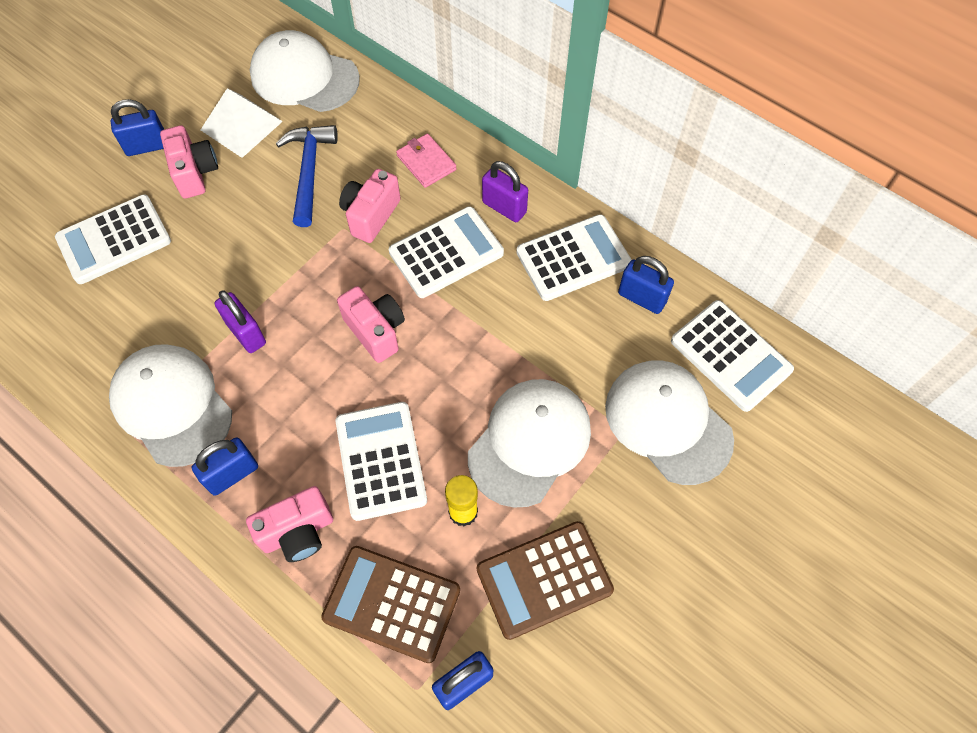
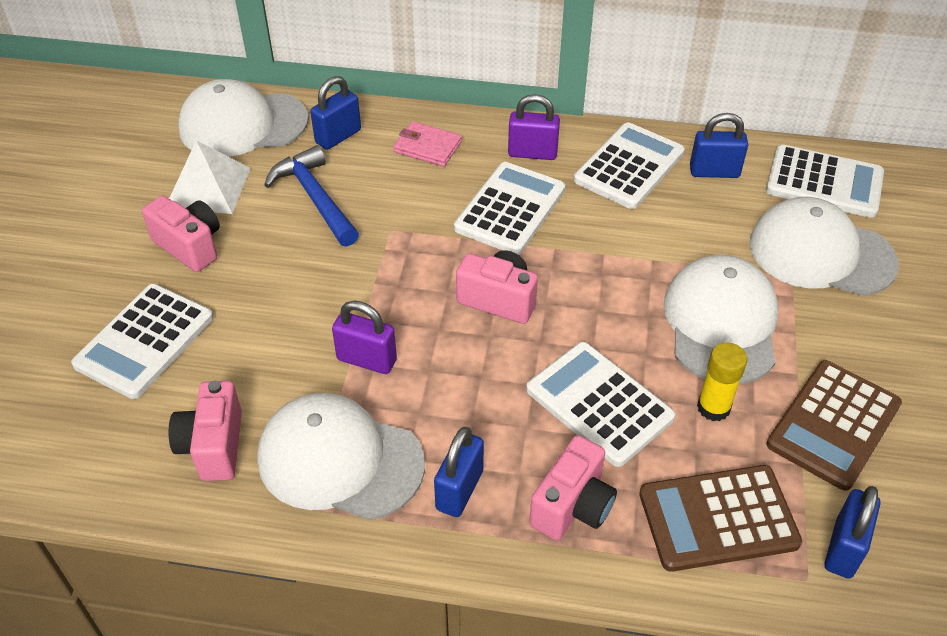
camera: 30 degrees left, 15 degrees down
(147, 146) = (115, 244): blue padlock -> blue padlock (338, 136)
(371, 215) = (410, 209): pink camera -> pink camera (213, 446)

